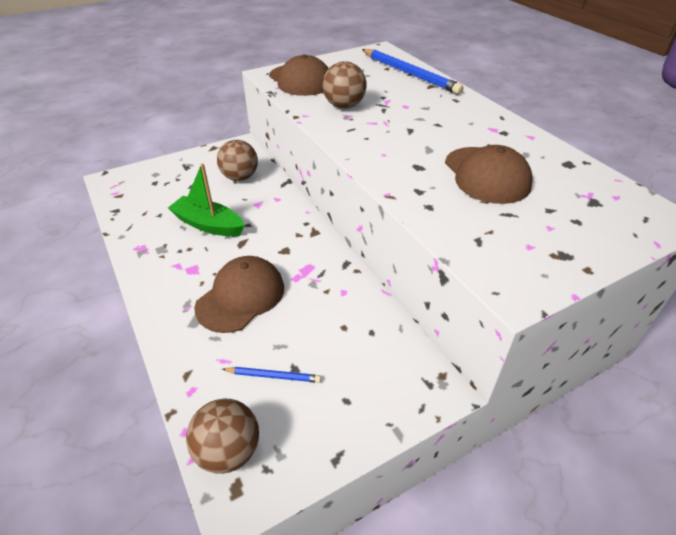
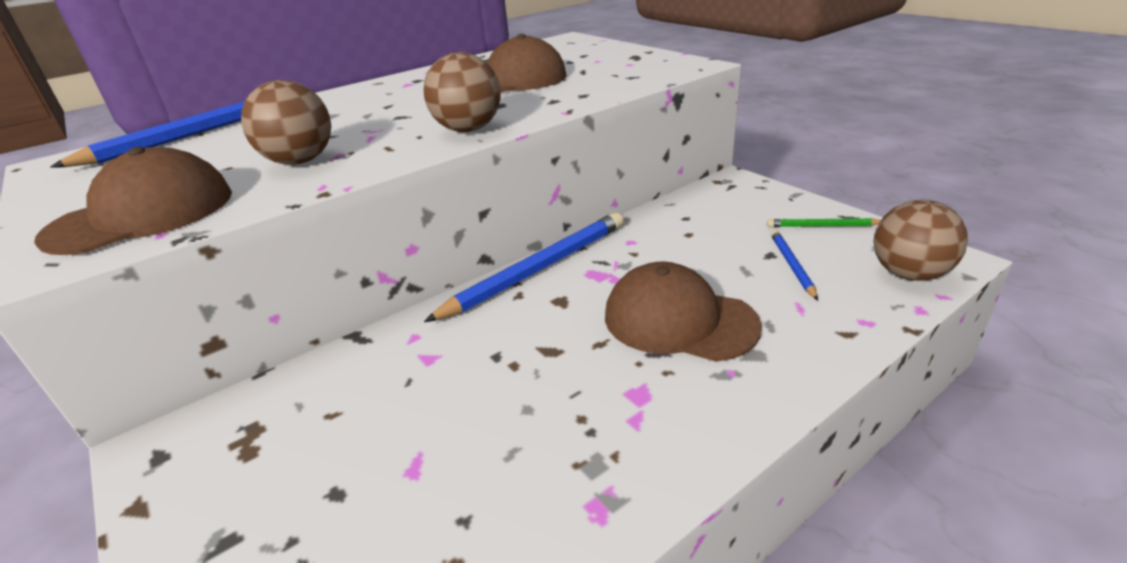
camera: 95 degrees left, 10 degrees down
(208, 225) = (500, 411): green boat -> none
(240, 177) = (320, 408): brown ball -> brown ball (468, 129)
(323, 243) = (537, 270): none -> blue pencil
(326, 425) = (822, 226): none -> green pencil

